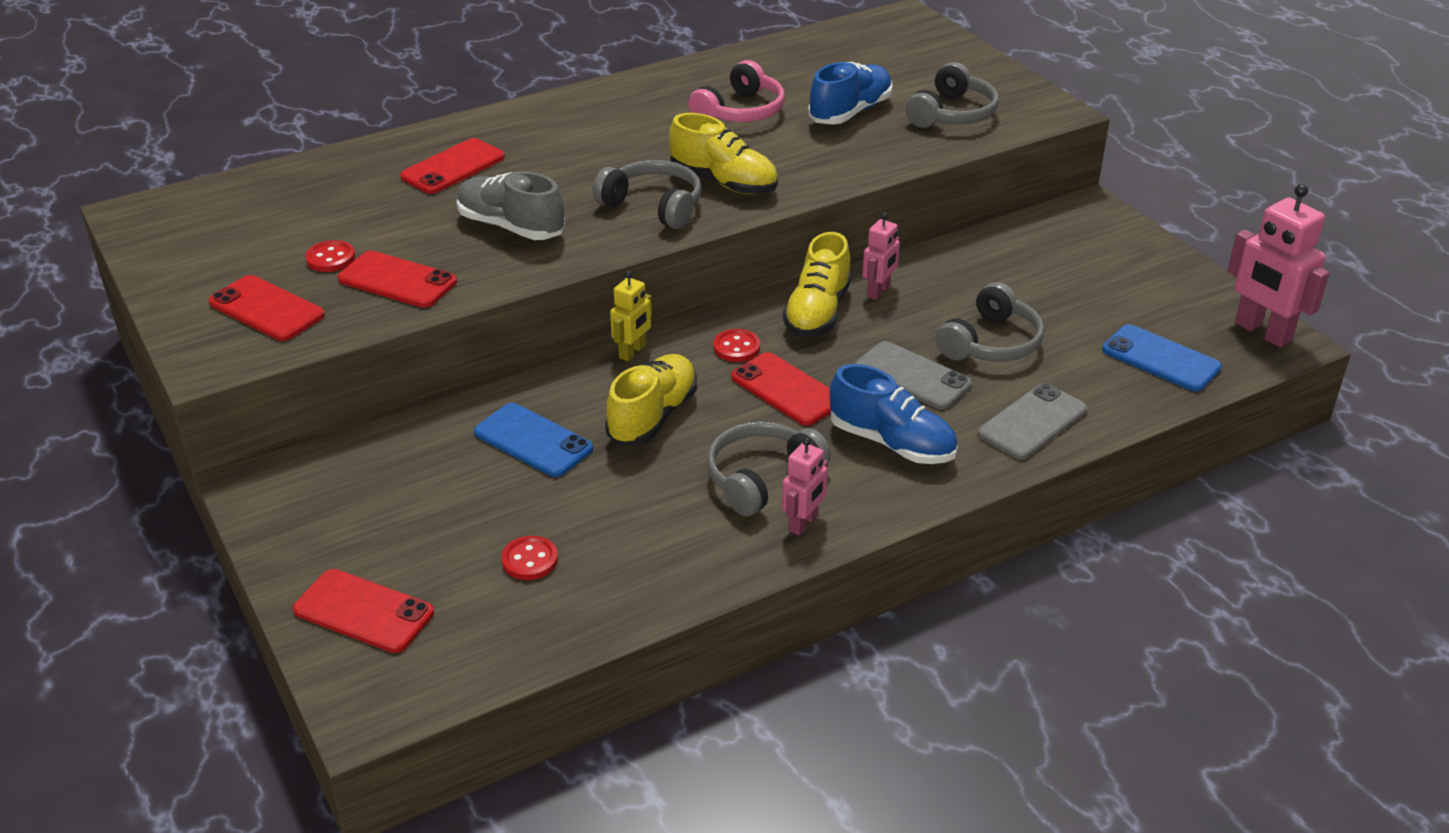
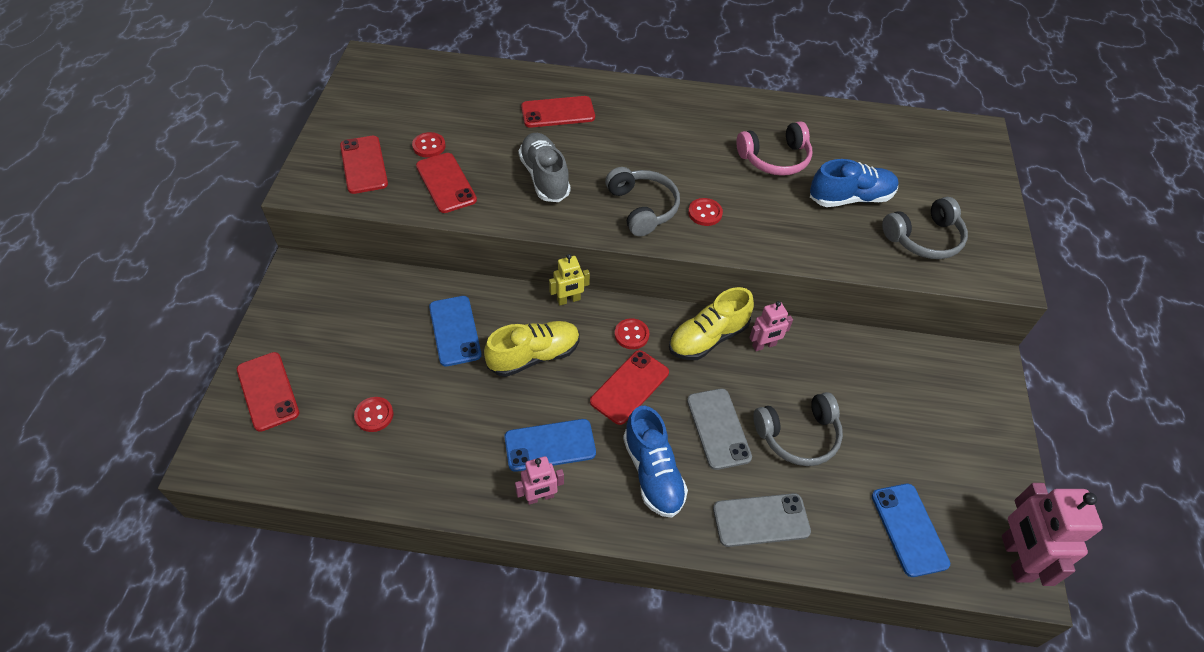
camera: 35 degrees right, 15 degrees up
(724, 182) = (705, 213): yellow shoe -> red button
(761, 478) = (550, 445): grey headphones -> blue phone
(786, 389) = (629, 387): red phone -> red phone turned 45 degrees clockwise

